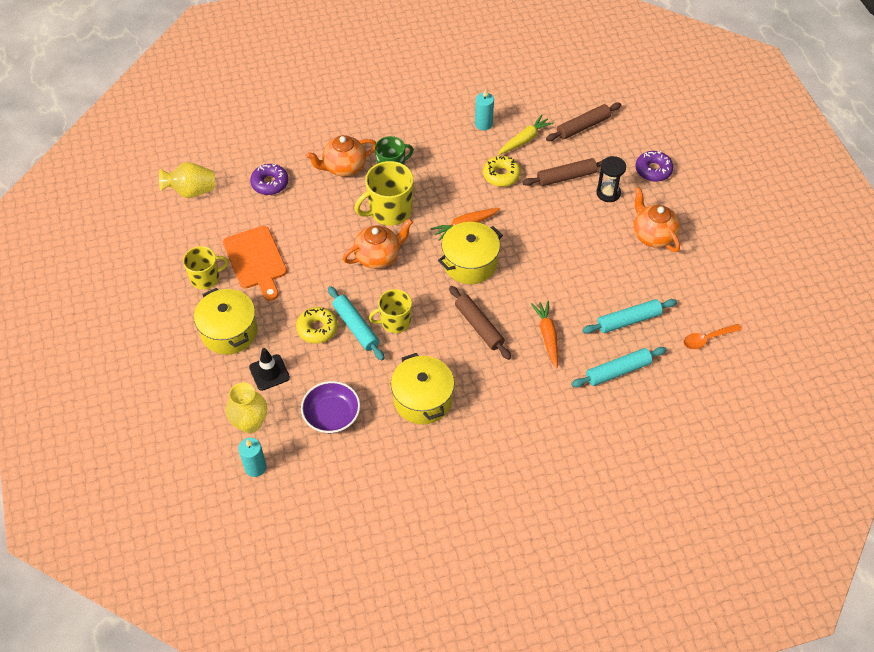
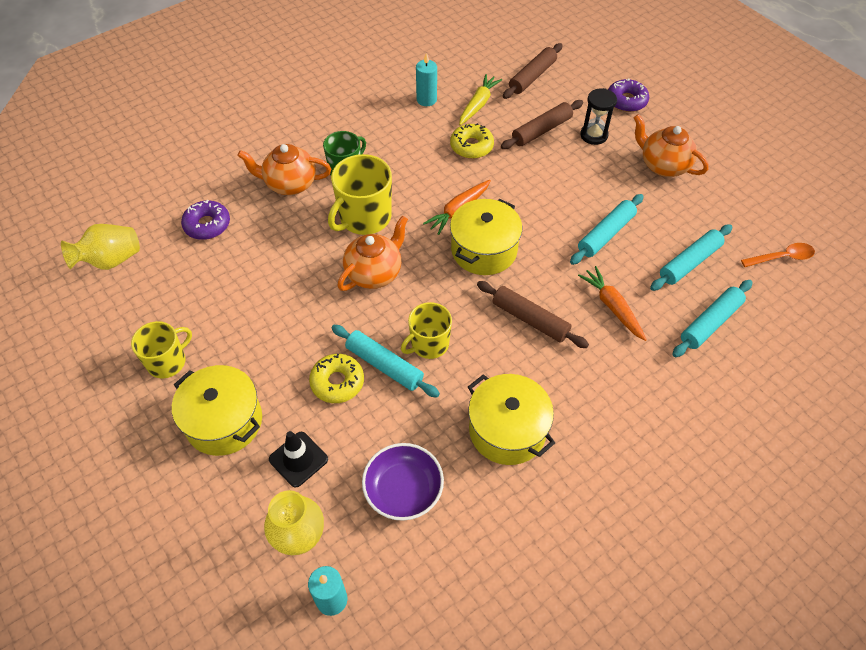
camera: 20 degrees left, 0 degrees up
(256, 260) = (225, 320): orange cutting board -> none
(344, 167) = (289, 184): orange teapot -> orange teapot turned 45 degrees clockwise
(573, 278) = (605, 234): none -> turquoise rolling pin
(707, 339) = (781, 257): orange spoon -> orange spoon turned 150 degrees counterclockwise

